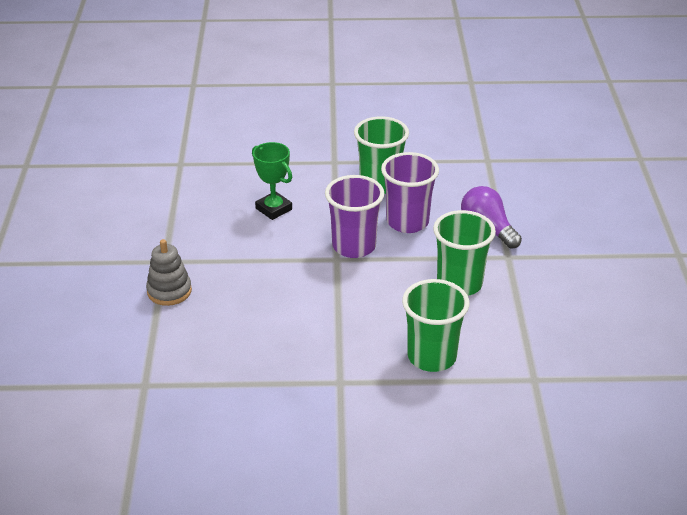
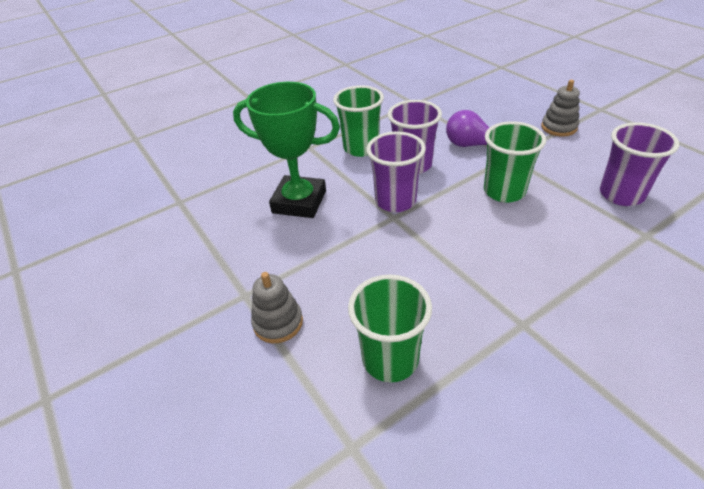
camera: 30 degrees left, 5 degrees up
(273, 209) = (299, 202): green trophy -> green trophy, size x1.72
(431, 357) = (560, 259): green cup -> green cup (390, 359)
(564, 338) = (621, 194): none -> purple cup
(601, 252) = (559, 127): none -> grey stacking toy

